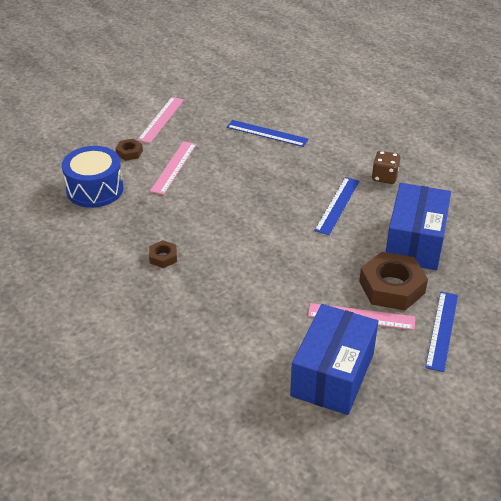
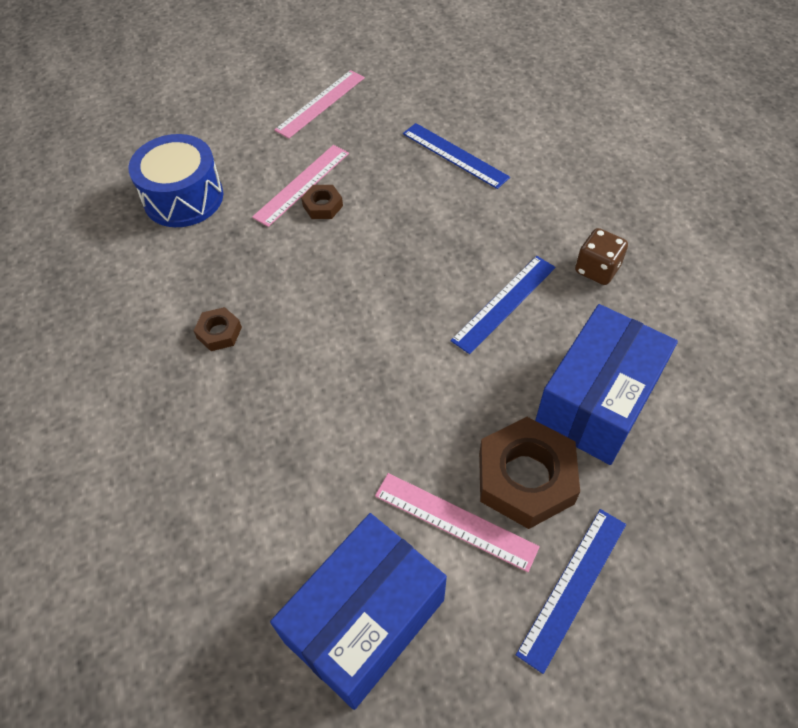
camera: 20 degrees right, 15 degrees up
(129, 152) = (255, 148): brown nut -> brown nut (323, 206)

